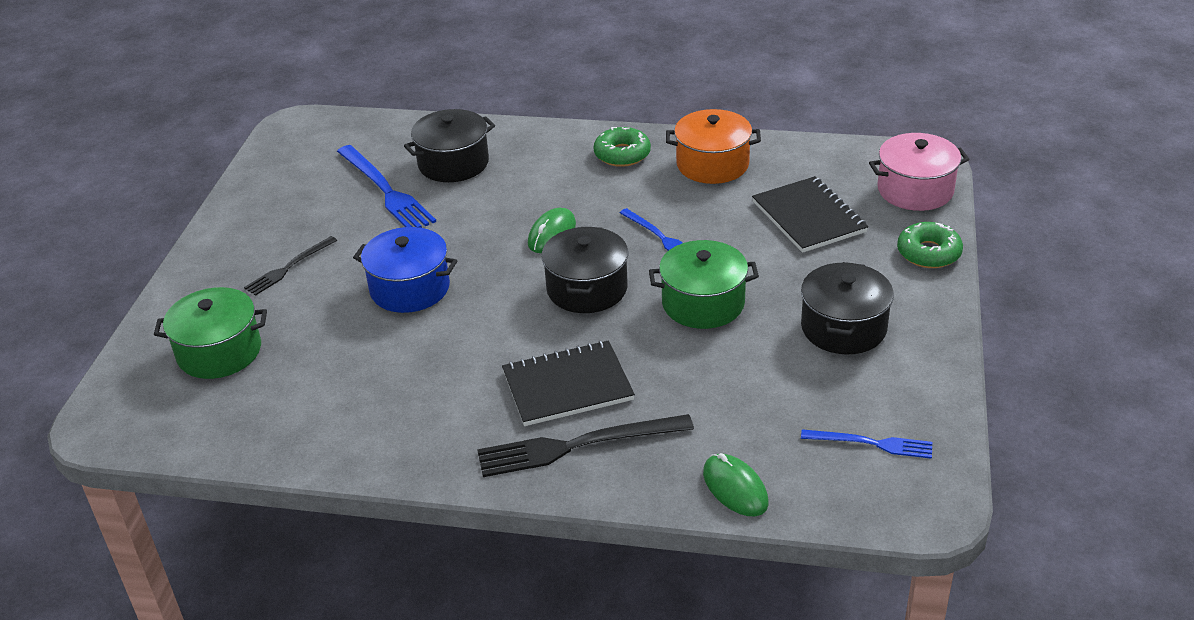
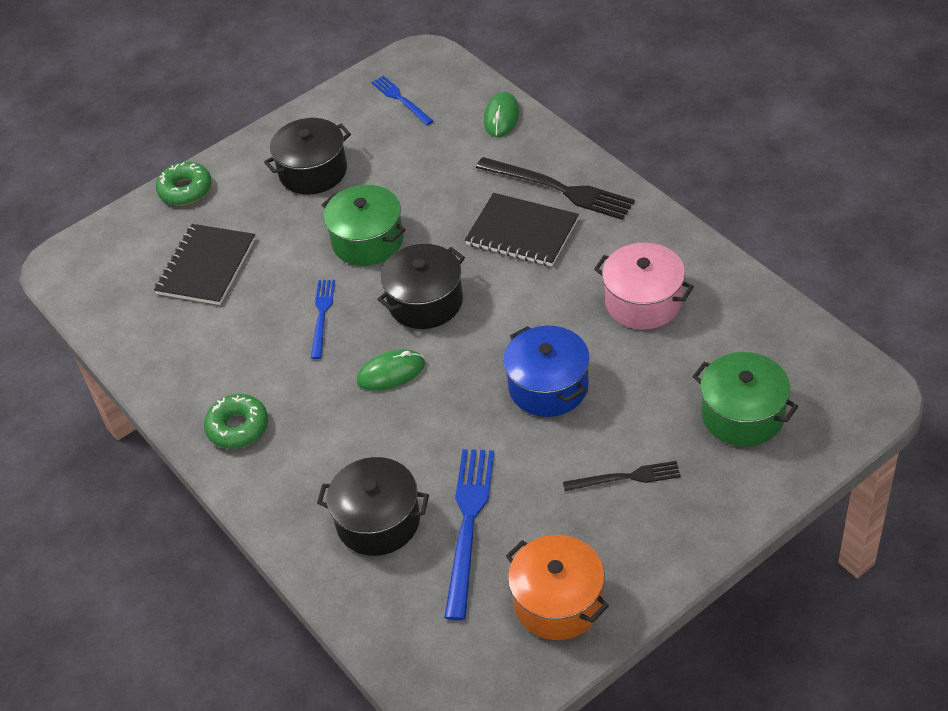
camera: 135 degrees left, 10 degrees up
(712, 164) = (192, 365): orange pot -> orange pot (558, 602)
(915, 190) = (109, 243): pink pot -> pink pot (643, 302)

